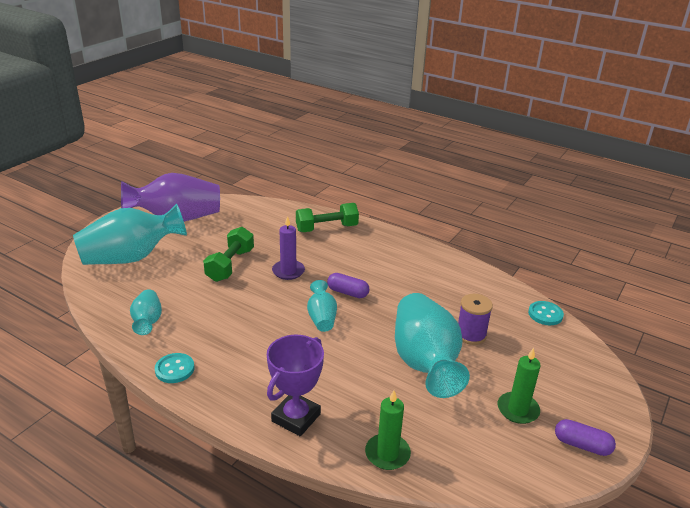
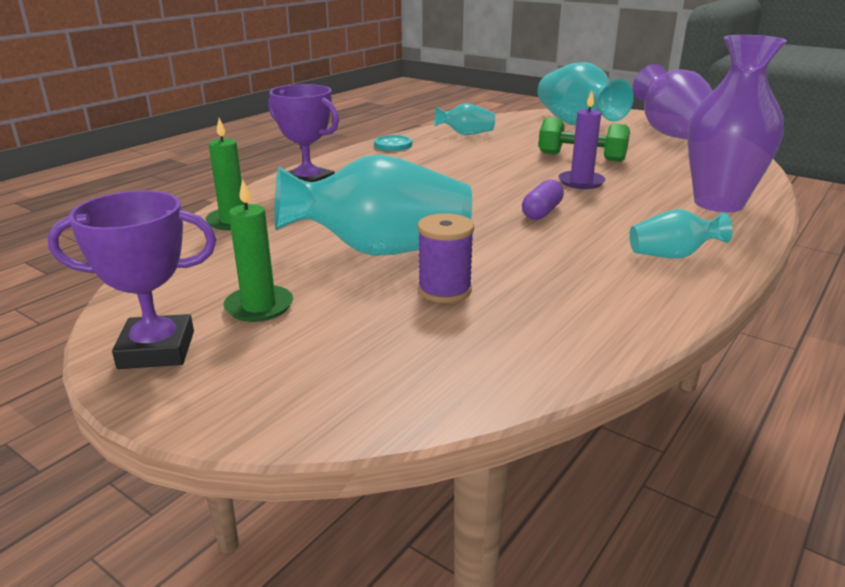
camera: 95 degrees right, 5 degrees down
(322, 318) = (479, 197): turquoise vase -> turquoise vase (672, 256)
(326, 228) = (718, 203): green dumbbell -> purple vase
(545, 314) = (516, 380): turquoise button -> none
(582, 445) = (157, 350): purple capsule -> purple trophy

